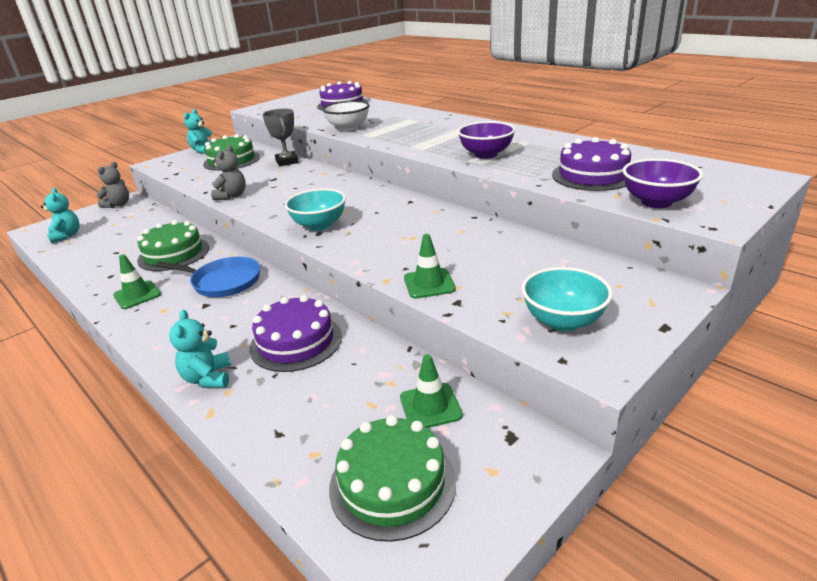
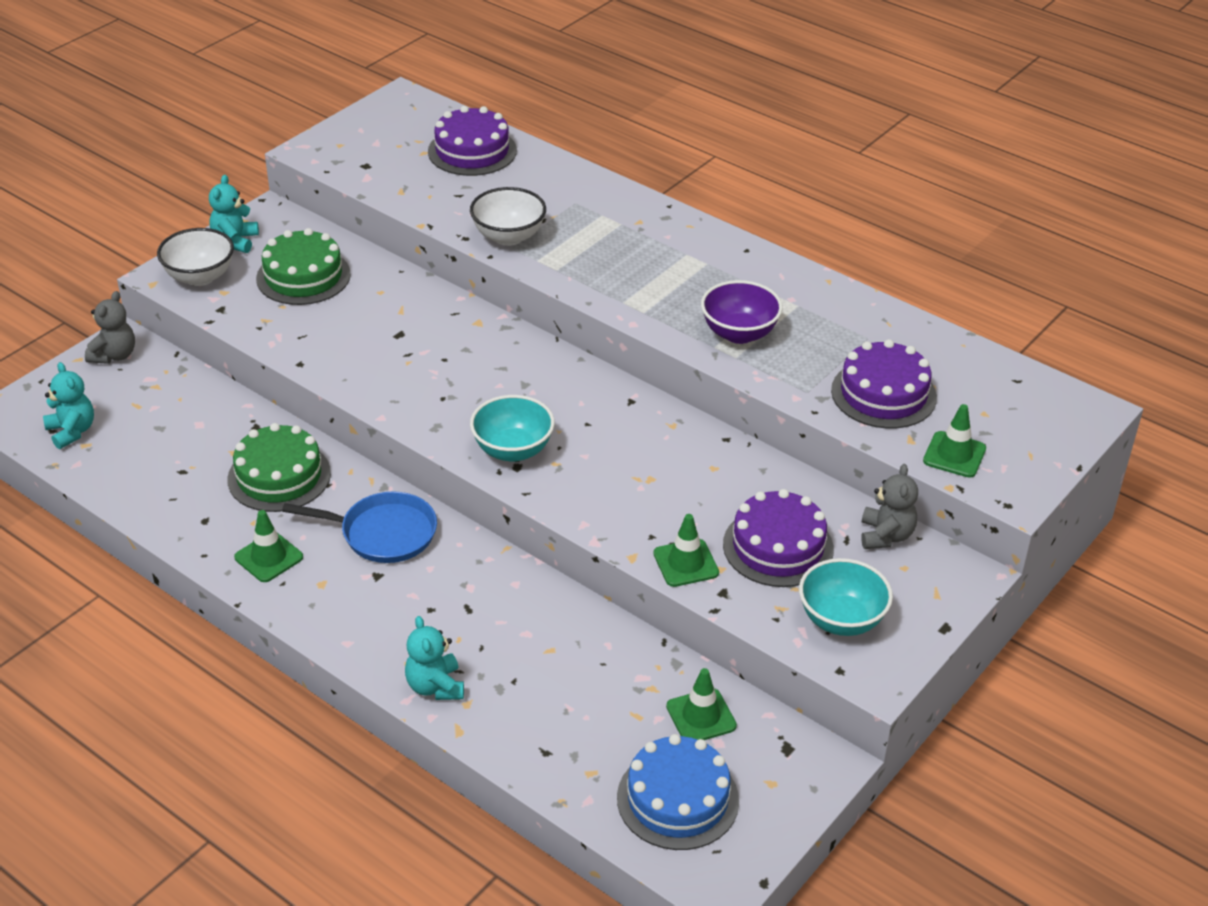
camera: 10 degrees left, 10 degrees up
(174, 163) = (200, 277): none -> white bowl
(232, 196) = (350, 376): grey teddy bear -> grey teddy bear (886, 536)
(287, 162) = (404, 286): grey trophy -> none
(296, 342) = (523, 634): purple cake -> purple cake (778, 547)
(392, 483) = (677, 799): green cake -> blue cake
(656, 202) = (954, 455): purple bowl -> green traffic cone

